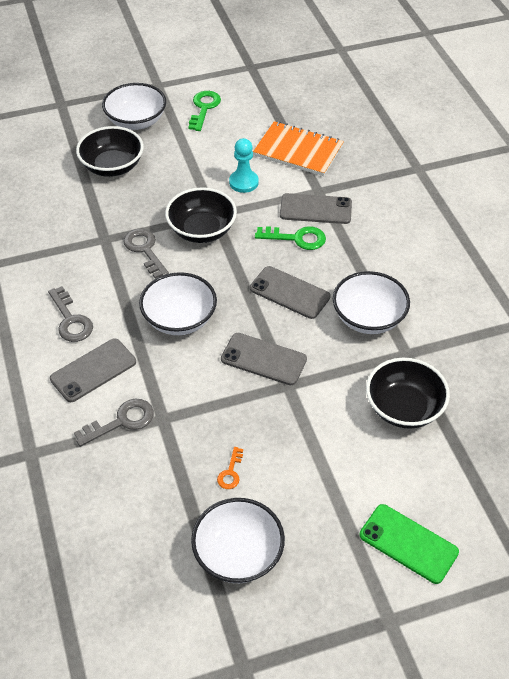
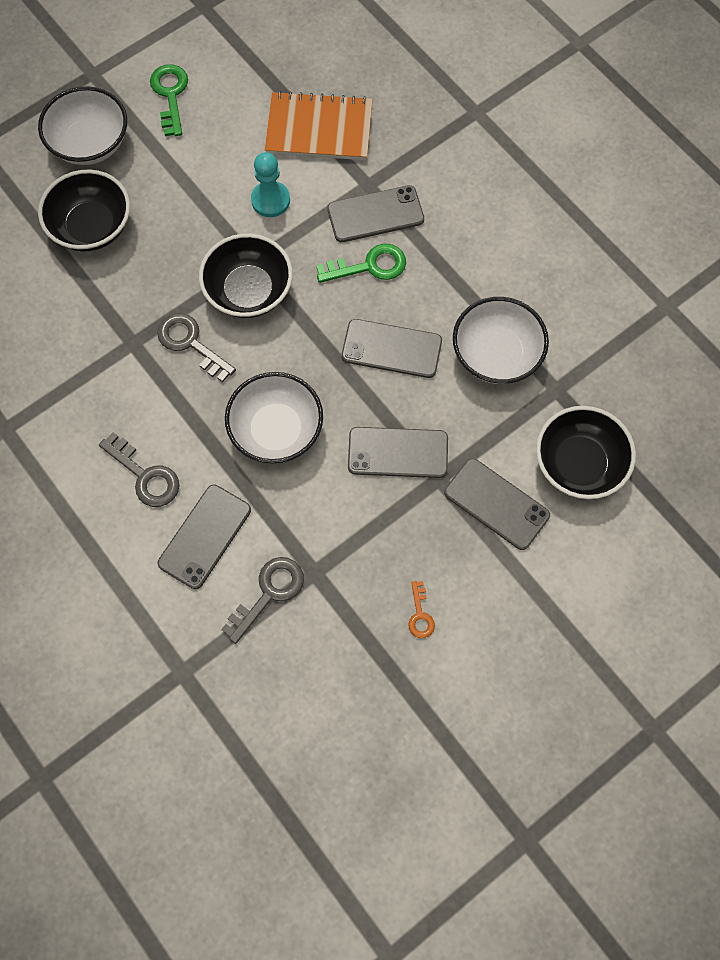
camera: 20 degrees left, 20 degrees up
(238, 554) = (469, 712): white bowl -> none
(325, 415) = (496, 504): none -> grey phone
(408, 543) = (642, 632): green phone -> none

